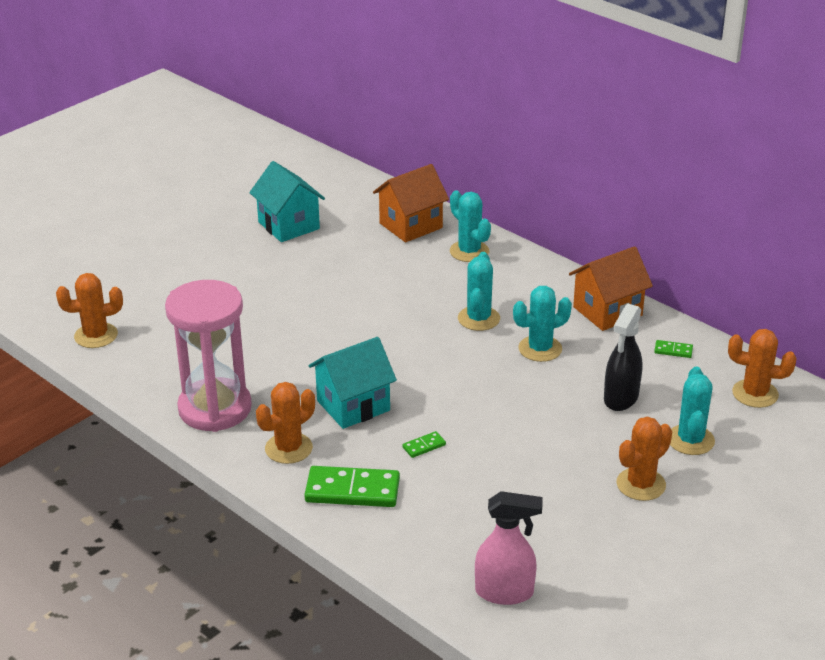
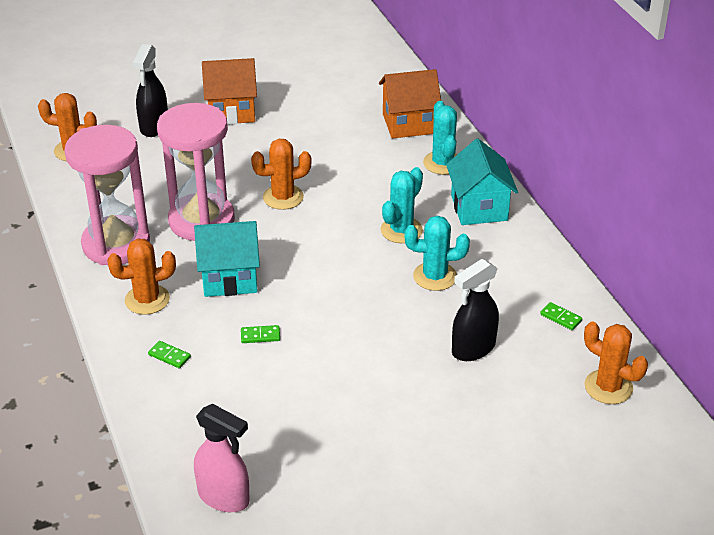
camera: 25 degrees right, 5 degrees up
(162, 292) = (154, 127): none -> black spray bottle
(283, 363) = (201, 220): none -> pink hourglass
(289, 225) = (302, 95): turquoise house -> turquoise house (479, 208)
(352, 490) = (169, 356): green domino -> green domino, size x0.46
(607, 311) = (527, 259): orange house -> orange house (231, 111)
(641, 484) = (425, 439): orange cactus -> orange cactus (283, 197)
(690, 440) = (507, 412): turquoise cactus -> none

